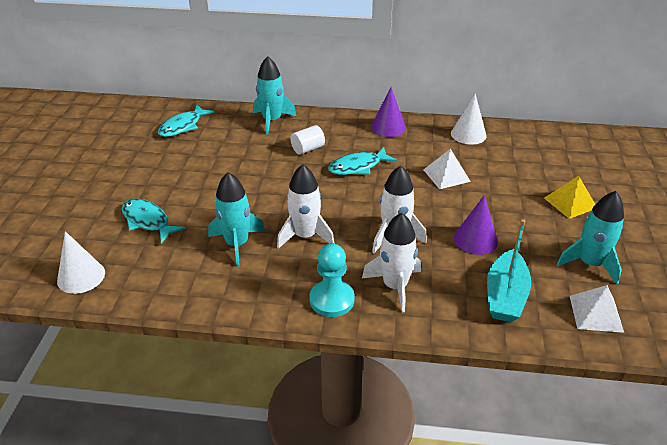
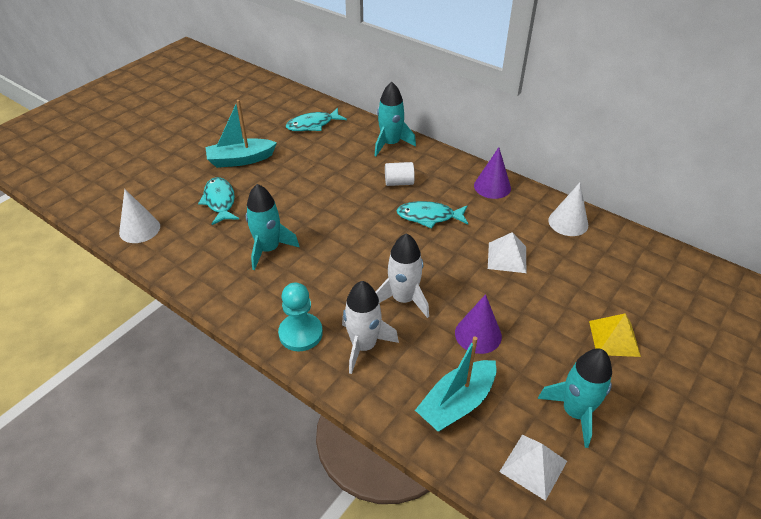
camera: 30 degrees right, 5 degrees up
(135, 178) = (240, 160): none -> turquoise boat
(305, 236) = (328, 265): white rocket -> none

